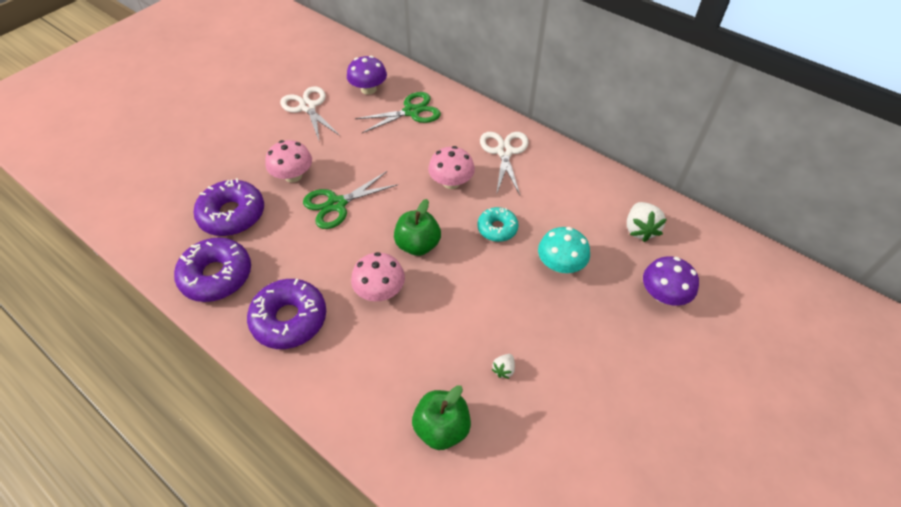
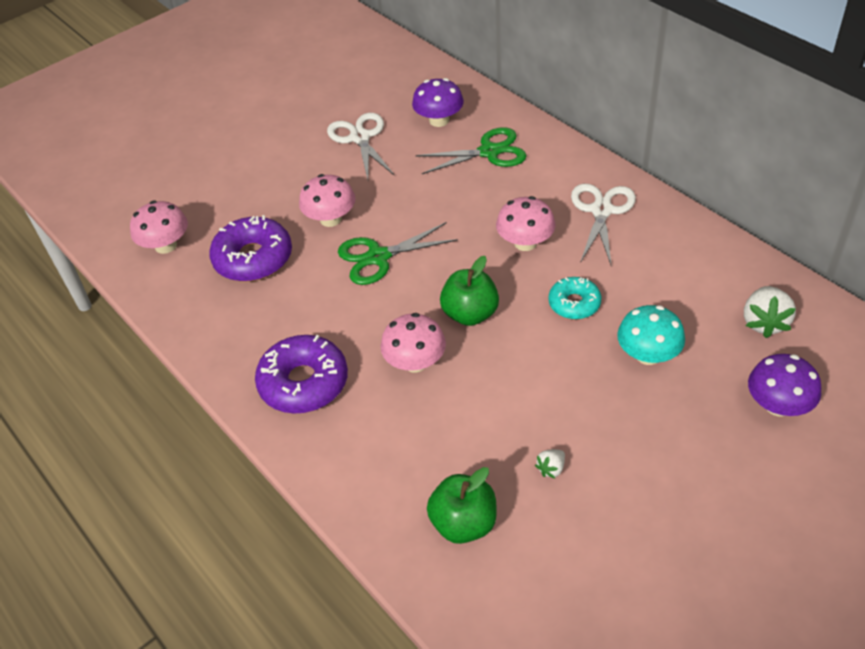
camera: 15 degrees right, 5 degrees down
(155, 210) = (166, 245): none -> pink mushroom
(217, 276) = (227, 326): purple donut -> none

